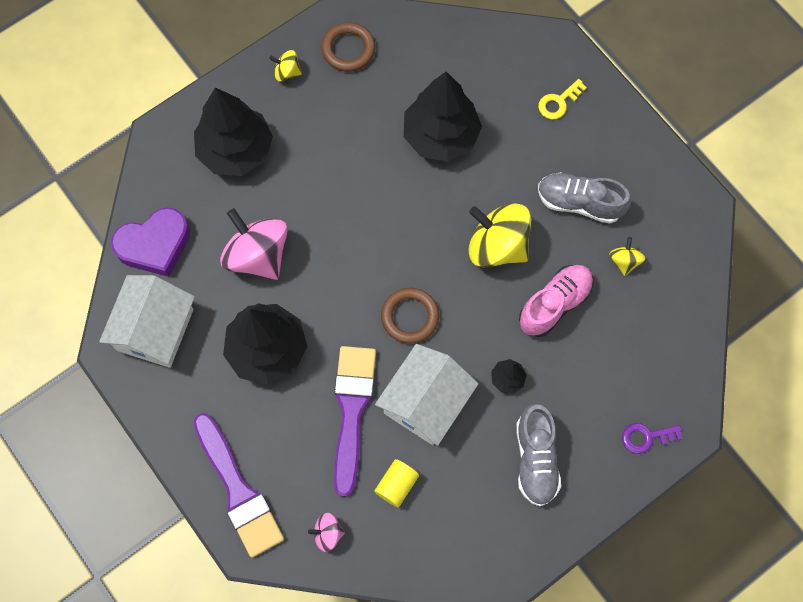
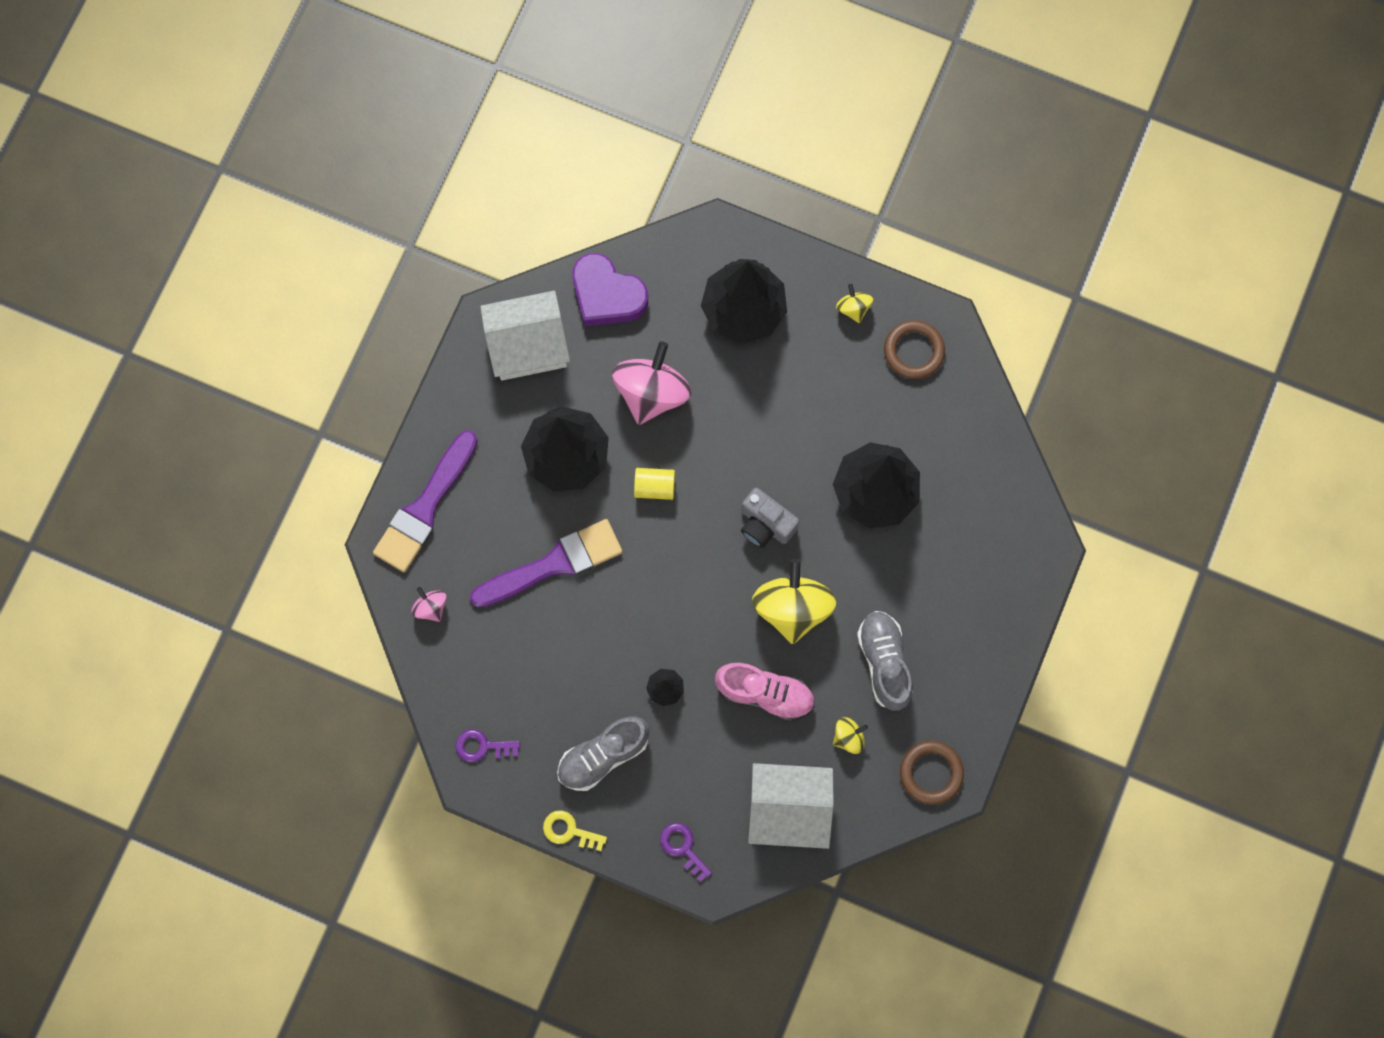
camera: 60 degrees right, 5 degrees up
(396, 485) = (508, 643): yellow cylinder -> yellow cylinder (654, 487)
(410, 317) = (673, 565): brown ring -> brown ring (931, 773)
(418, 229) = (765, 524): none -> grey camera
(425, 402) = (599, 626): white house -> white house (788, 808)
(472, 556) = (482, 746): none -> purple key
(558, 102) = (981, 585): yellow key -> yellow key (569, 831)

